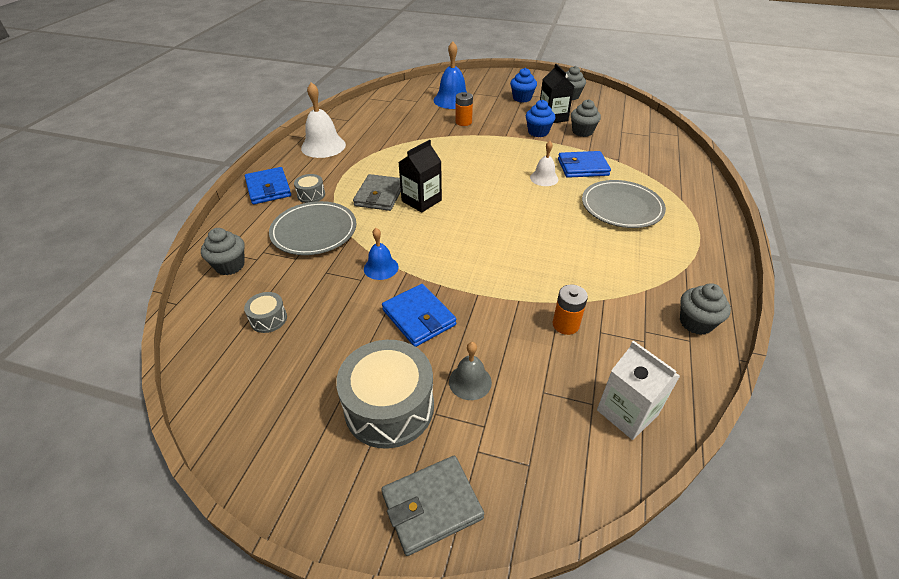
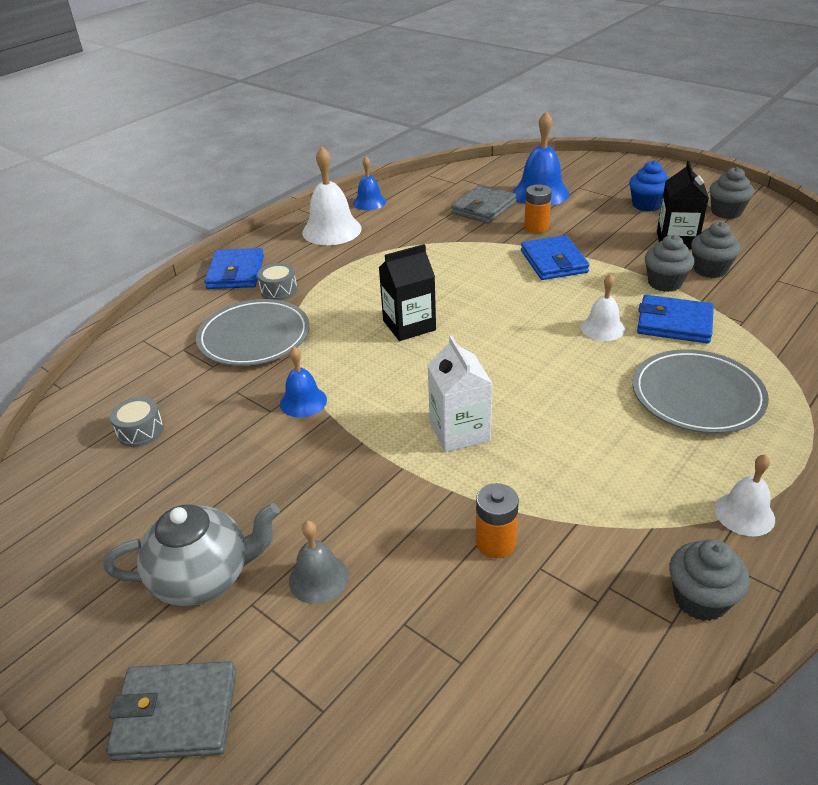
camera: 25 degrees right, 5 degrees down
(230, 265) = (139, 357): grey cupcake -> grey cupcake (664, 283)
(338, 122) = (369, 202): none -> blue bell
(379, 195) = (360, 307): grey wallet -> grey wallet (483, 208)
(389, 407) = (204, 577): grey drum -> grey teapot
(419, 317) = (308, 477): blue wallet -> blue wallet (553, 262)
(538, 132) = (638, 259): blue cupcake -> none
(627, 412) = (502, 691): white carton -> white carton (459, 431)
(687, 268) = (744, 514): none -> white bell

